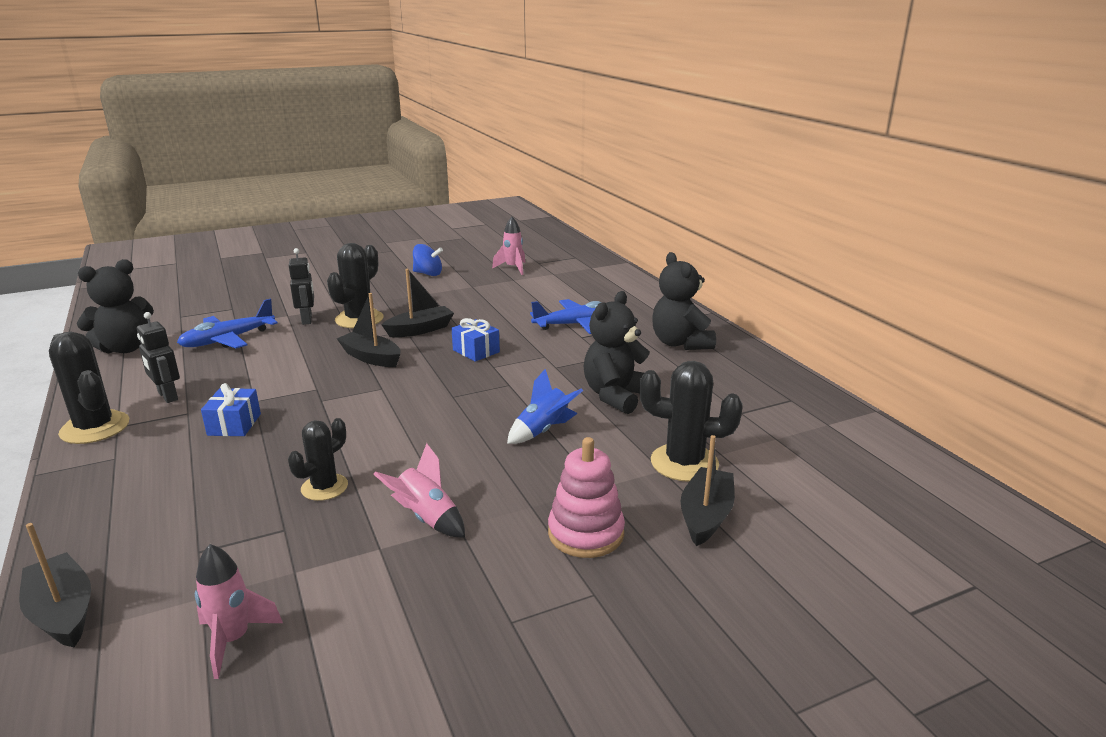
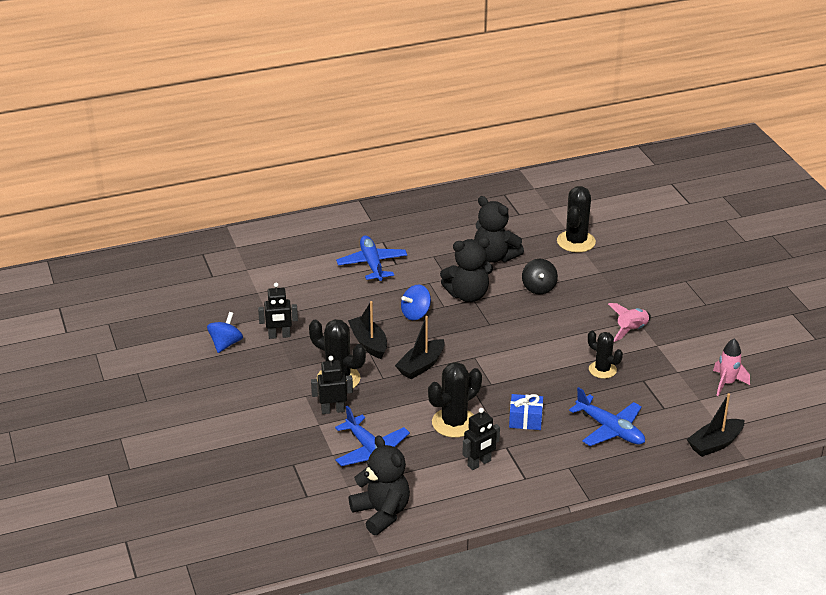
camera: 85 degrees left, 10 degrees up
(95, 428) = (527, 489): black cactus -> black cactus (454, 423)
(174, 493) = (610, 429): none -> blue plane
(438, 292) = (279, 336): none -> black robot
(476, 351) = (416, 314): blue gift -> blue spinning top
(513, 268) = (225, 292): pink rocket -> none
(543, 431) = (539, 288): blue rocket -> black spinning top
(586, 533) = (641, 279): pink stacking toy -> none
(680, 343) = (415, 222): black teddy bear -> black teddy bear (467, 295)
(706, 516) = (625, 242): black boat -> none

